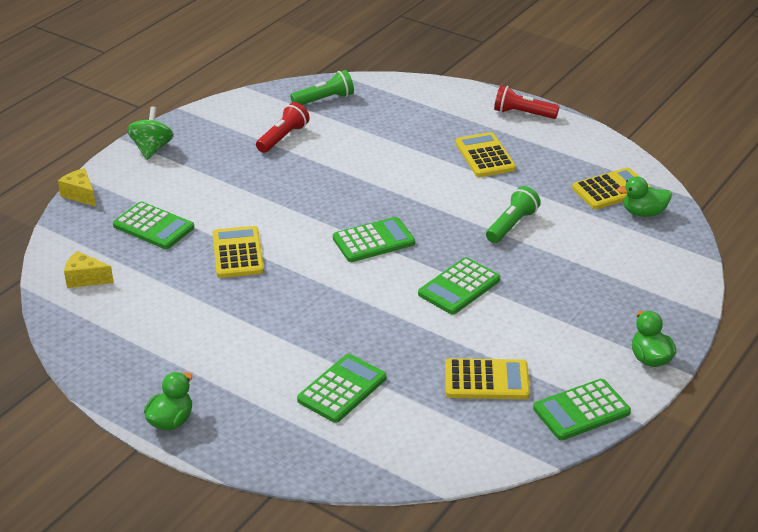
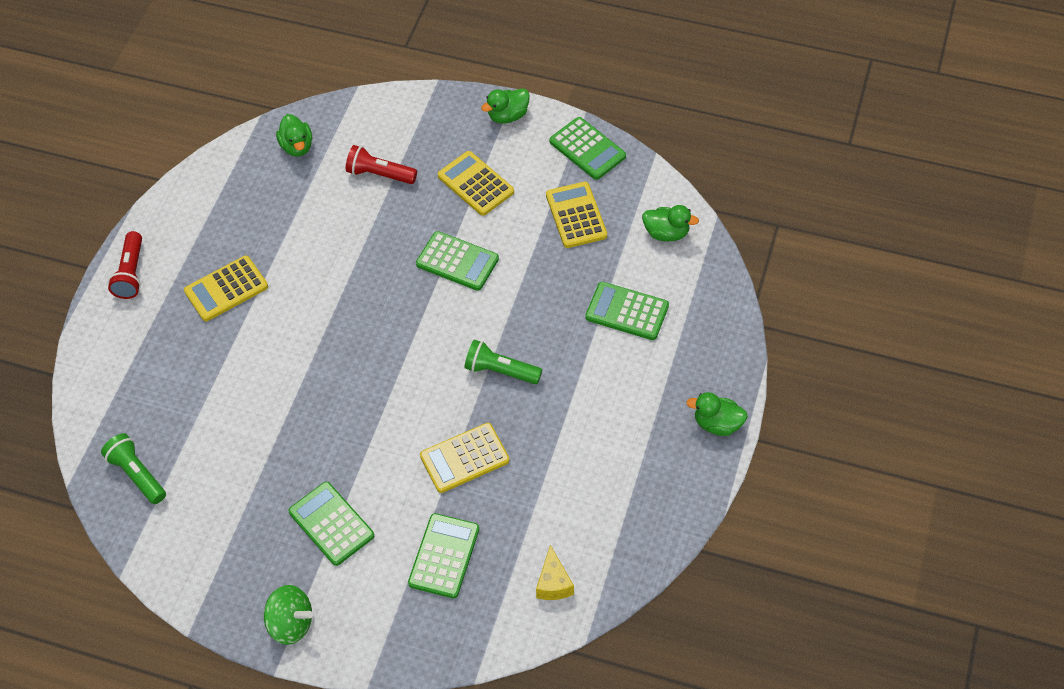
camera: 105 degrees left, 20 degrees up
(80, 195) = (407, 660): yellow cheese -> none
(152, 149) = (291, 623): green spinning top -> green spinning top turned 150 degrees counterclockwise
(283, 138) = (233, 490): red flashlight -> red flashlight (379, 174)
(373, 241) = (407, 347): green calculator -> green calculator (331, 524)
(433, 446) = (666, 233): none -> green duck
(511, 225) = (347, 242): green flashlight -> green flashlight (500, 371)
(611, 190) = (263, 175): yellow calculator -> yellow calculator (475, 184)

